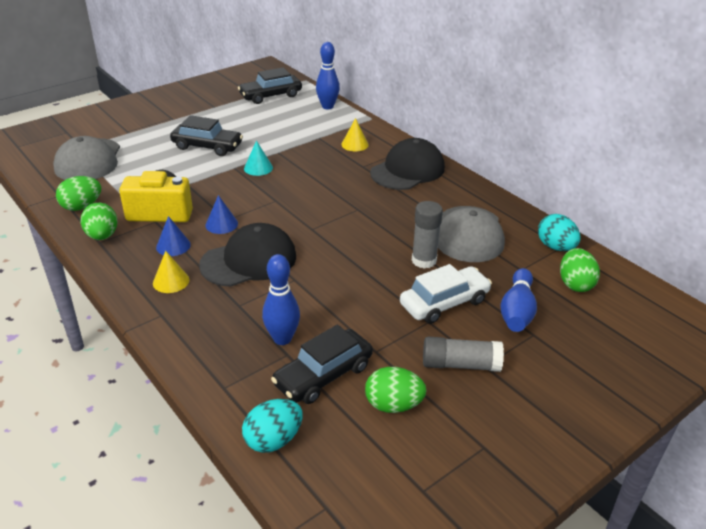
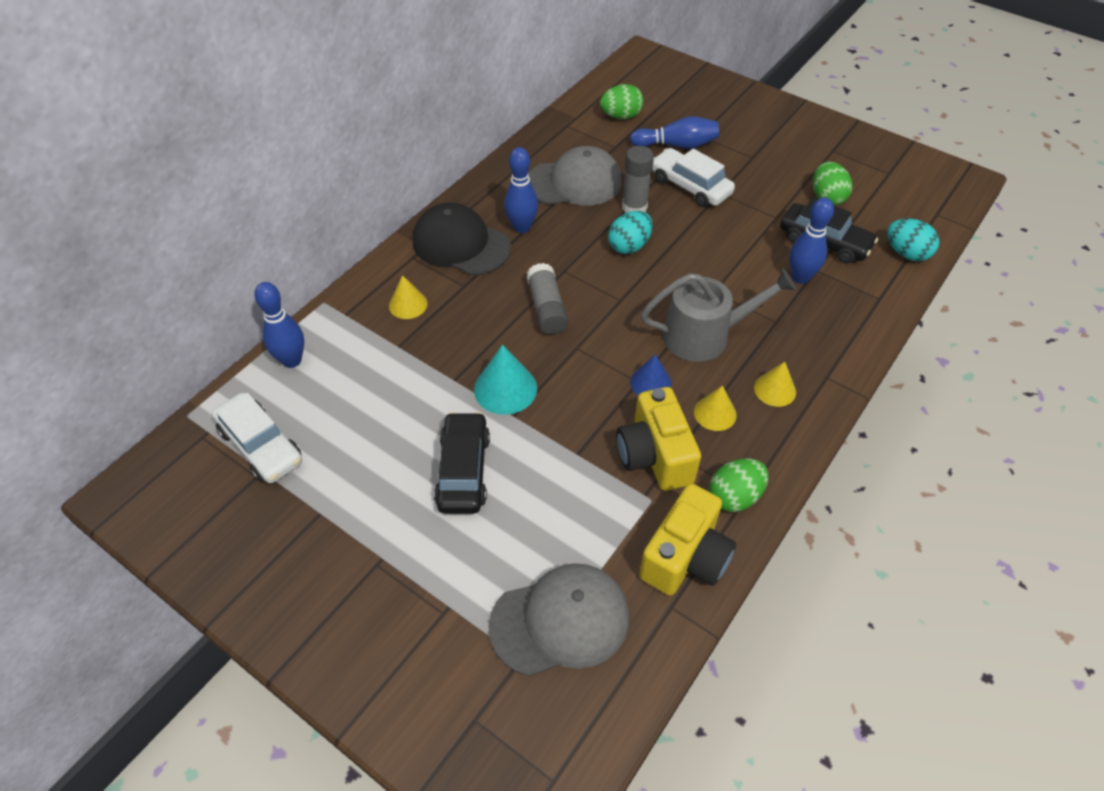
camera: 105 degrees left, 15 degrees up
(82, 206) = (685, 557): green egg -> yellow camera
(173, 246) = (715, 413): blue cone -> yellow cone
(249, 260) = (704, 335): black cap -> grey watering can
(258, 168) = (505, 388): turquoise cone -> turquoise cone, size x1.52
(270, 96) = (261, 446): black car -> white car
(417, 198) = (522, 227): none -> blue bowling pin
(460, 364) = (760, 169): grey glue stick -> grey glue stick (547, 308)
(555, 247) = (570, 128): turquoise egg -> turquoise egg (629, 246)

